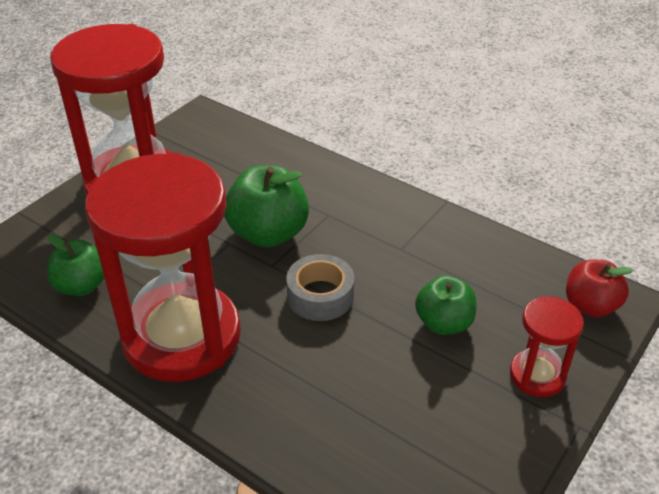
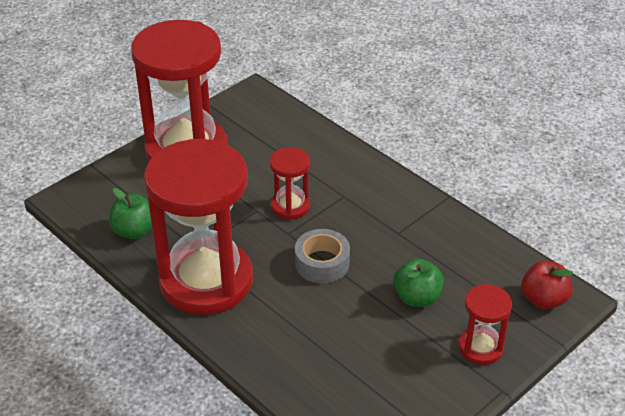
camera: 10 degrees right, 0 degrees up
(268, 233) = (290, 206): green apple -> red hourglass

